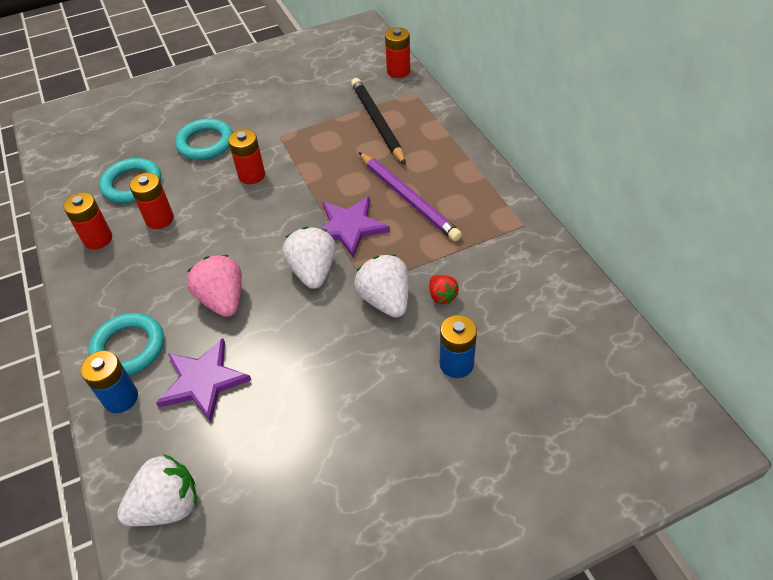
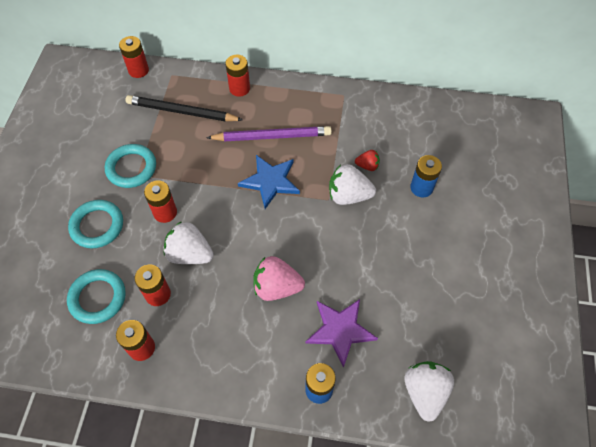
camera: 60 degrees left, 10 degrees up
(129, 348) = (276, 367): turquoise ring -> turquoise ring (131, 168)
(313, 271) = (293, 222): white strawberry -> white strawberry (190, 254)
(349, 227) = (270, 181): purple star -> blue star
(446, 143) = (239, 88): none -> red battery

